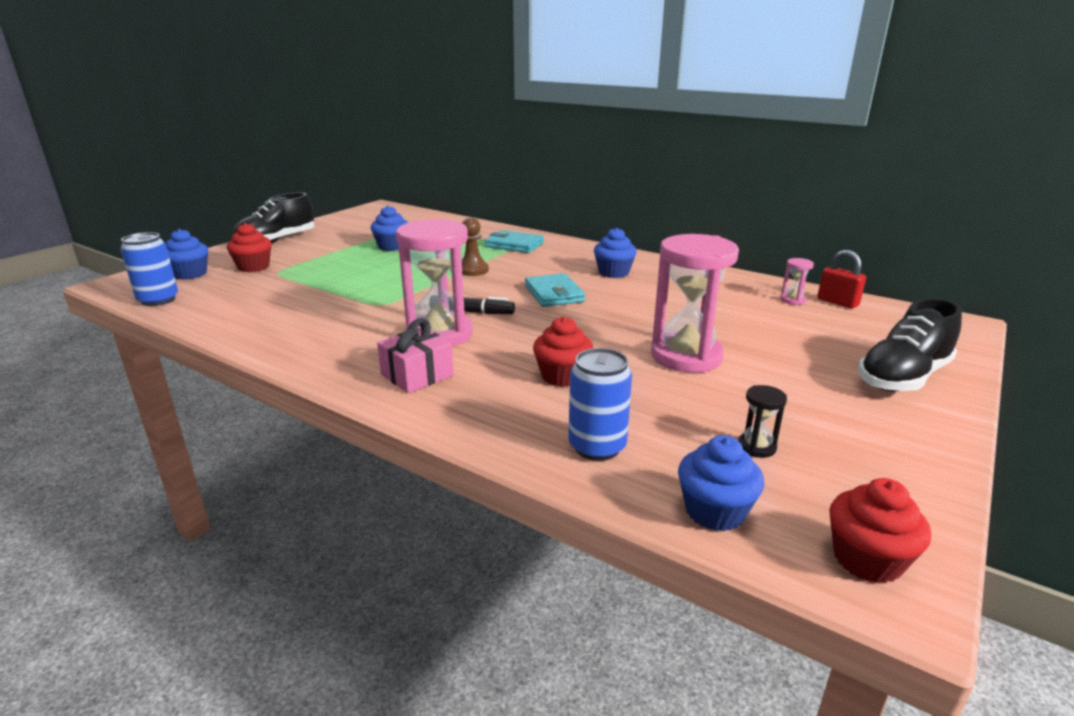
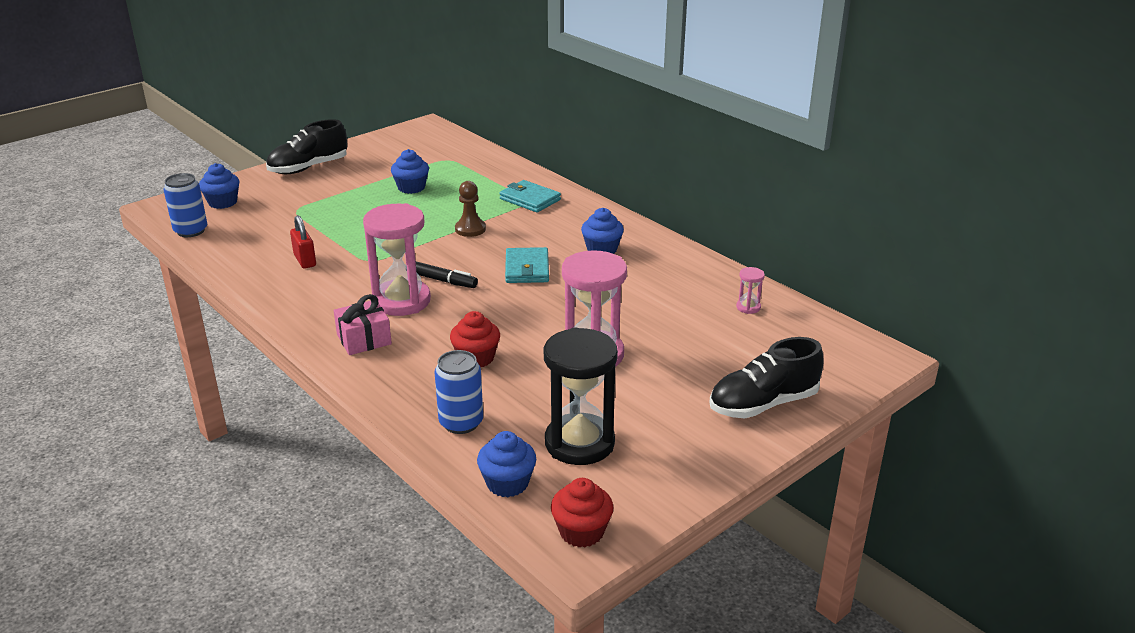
camera: 15 degrees right, 5 degrees up
(253, 267) = (278, 200): red cupcake -> none
(756, 447) = (579, 443): black hourglass -> black hourglass, size x2.39
(837, 302) = (790, 316): red padlock -> red padlock (305, 260)

